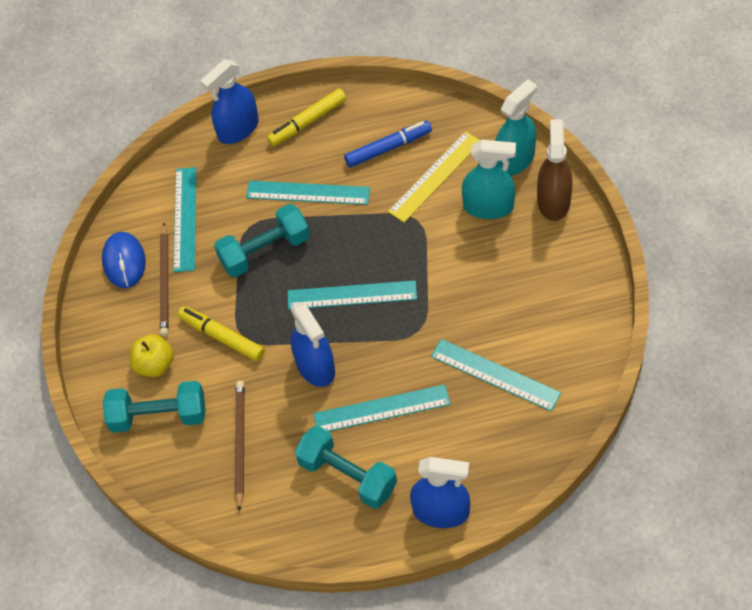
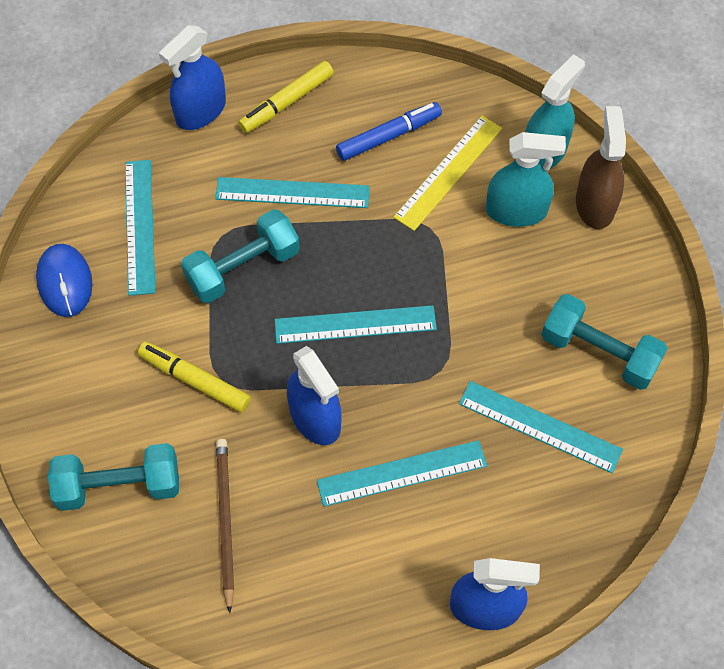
camera: 10 degrees left, 5 degrees up
(155, 365) = (110, 417): yellow apple -> none
(165, 282) = (118, 309): brown pencil -> none
(347, 475) = (364, 562): turquoise dumbbell -> turquoise dumbbell (599, 352)

